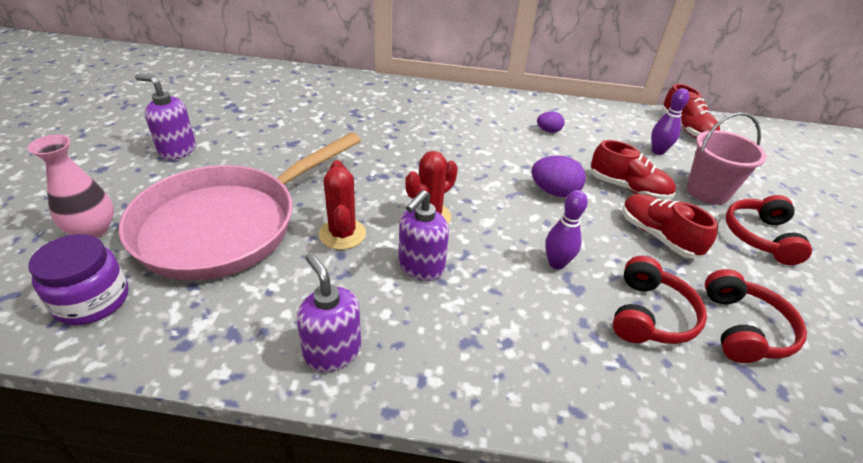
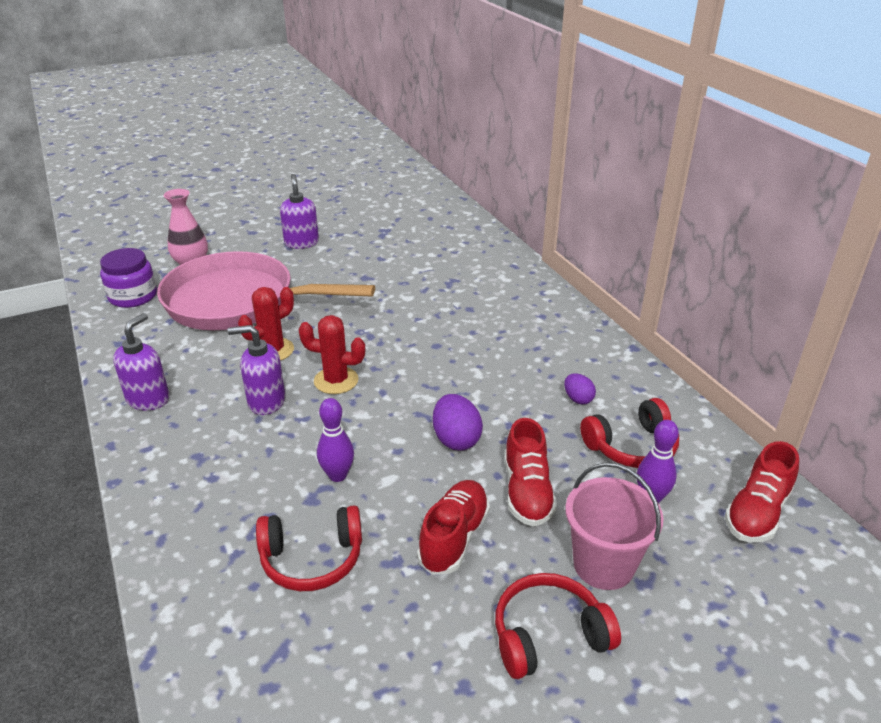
camera: 60 degrees right, 5 degrees down
(744, 329) = (346, 640): red headphones -> red headphones (632, 447)

